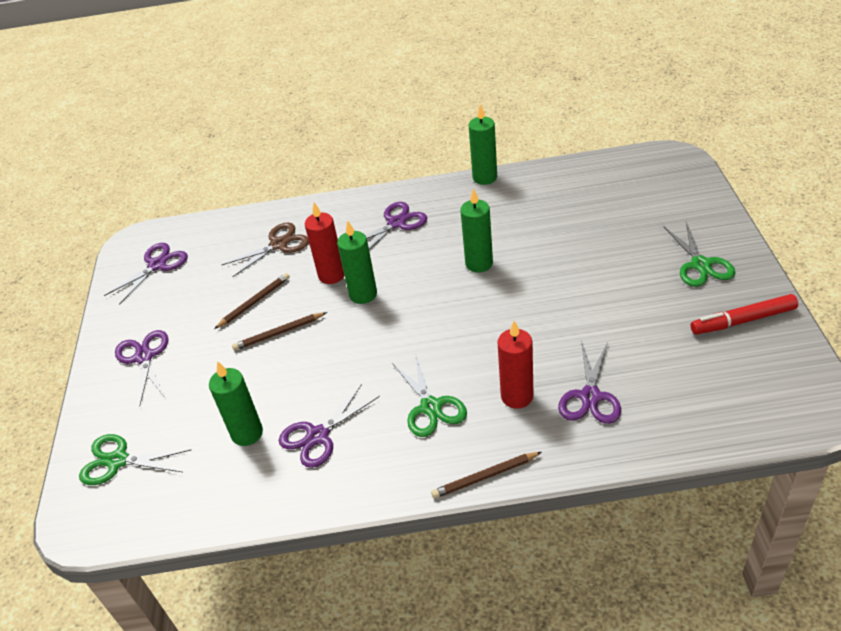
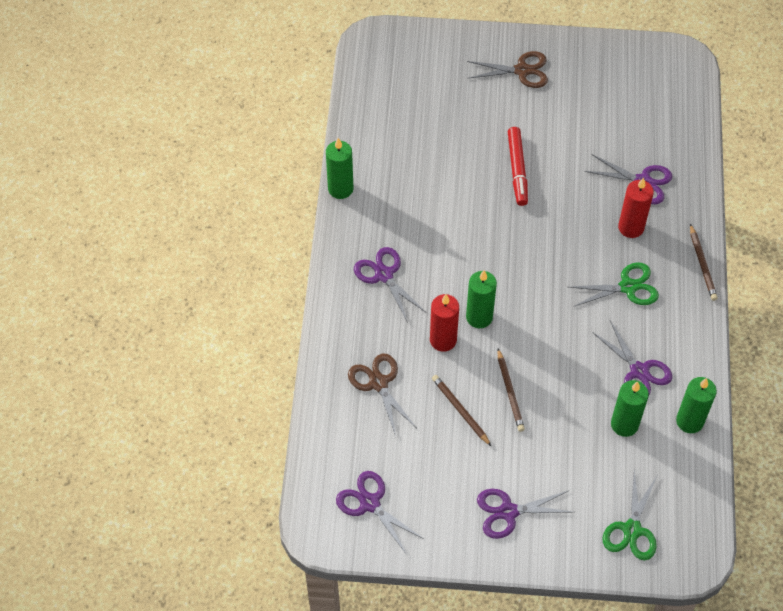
camera: 85 degrees left, 15 degrees up
(479, 263) = (467, 220): green candle -> green candle (689, 421)
(700, 265) = (522, 71): green scissors -> brown scissors
(743, 320) = (591, 67): red marker -> red marker (517, 170)

